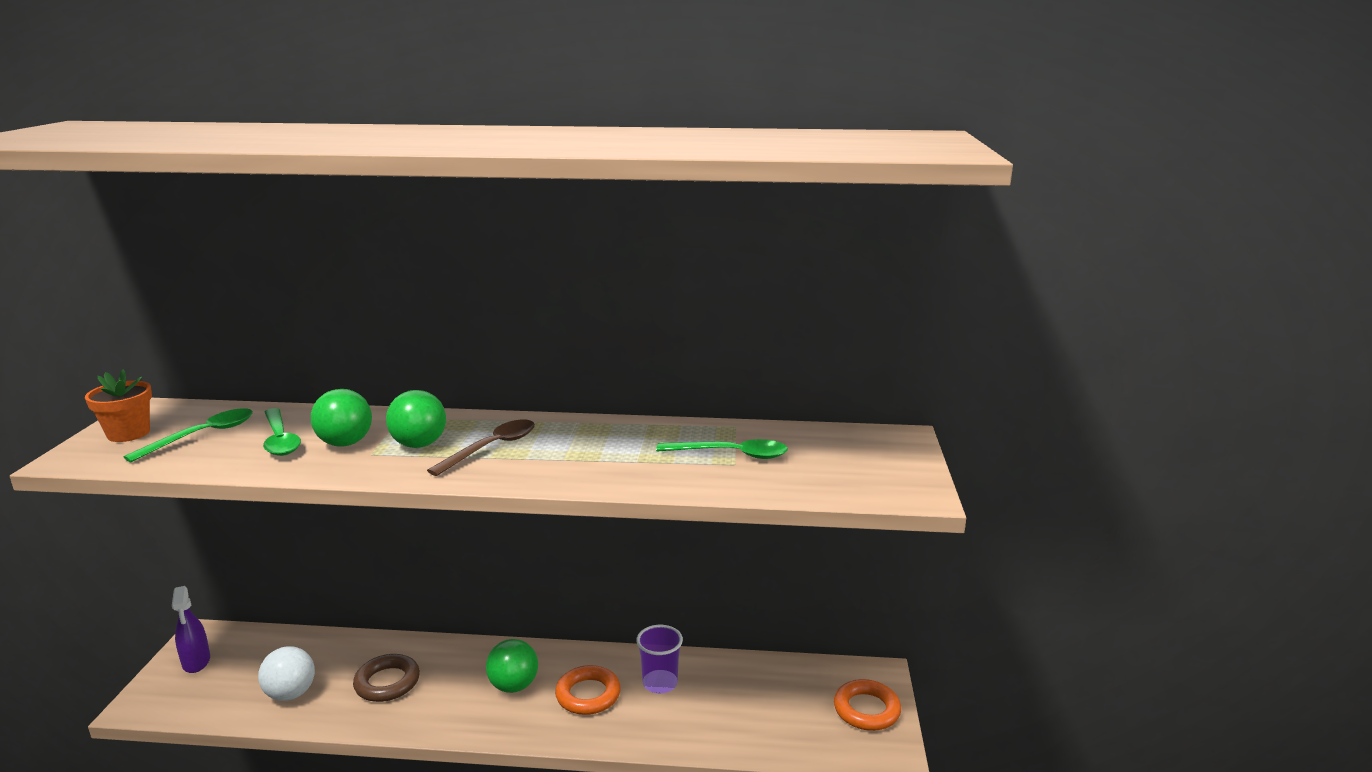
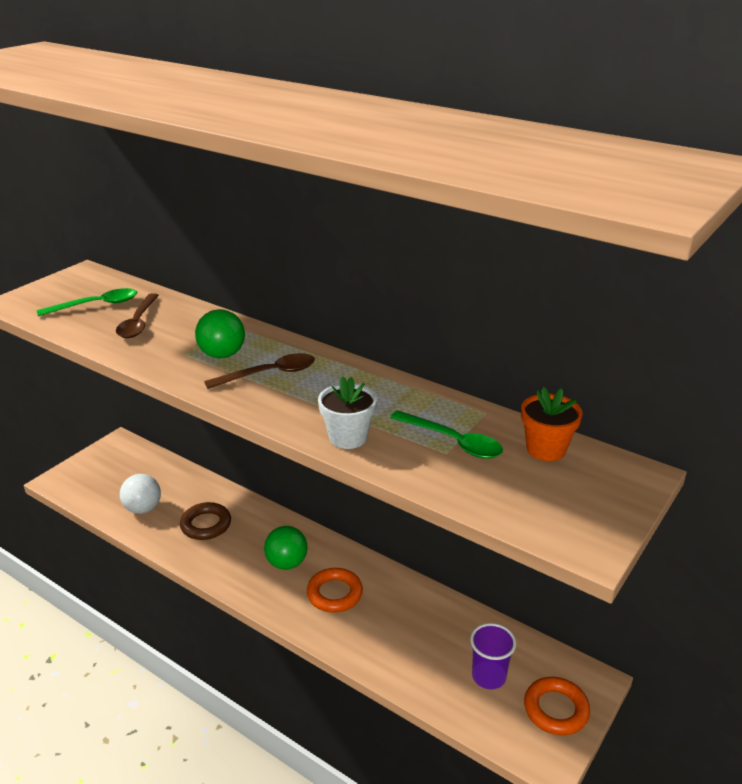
camera: 30 degrees right, 10 degrees up
(128, 433) = (57, 291): orange flower pot -> orange flower pot (546, 449)
(196, 662) = (105, 461): purple spray bottle -> none
(280, 440) = (138, 323): green spoon -> brown spoon
(345, 443) = (175, 338): green ball -> none
(631, 477) = (348, 437): none -> white flower pot
(660, 683) = (396, 607): purple cup -> purple cup (489, 676)

